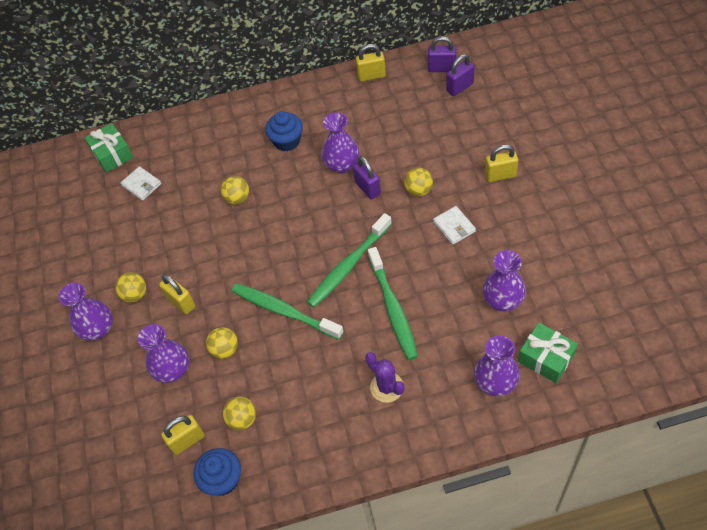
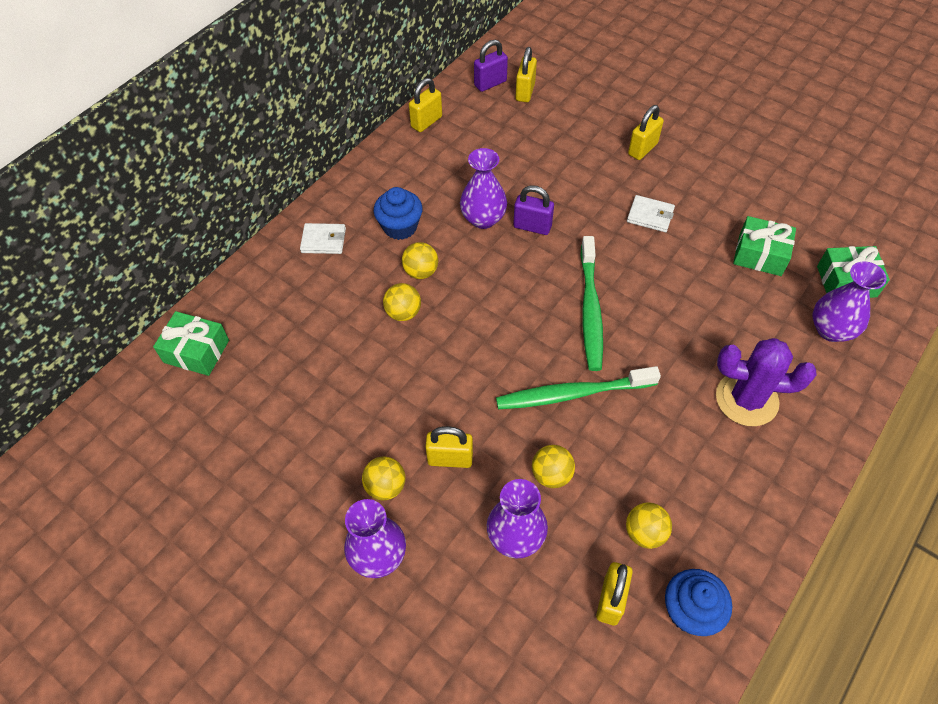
camera: 45 degrees left, 0 degrees up
(141, 185) = (270, 363): white wallet -> white wallet (323, 240)
(386, 387) = (746, 399): purple cactus -> purple cactus, size x1.51
(393, 308) = (674, 323): green toothbrush -> none
(418, 190) = (583, 202): yellow ball -> yellow ball (421, 272)
(460, 87) = (525, 92): purple padlock -> yellow padlock
(502, 300) = (760, 255): purple vase -> green gift

